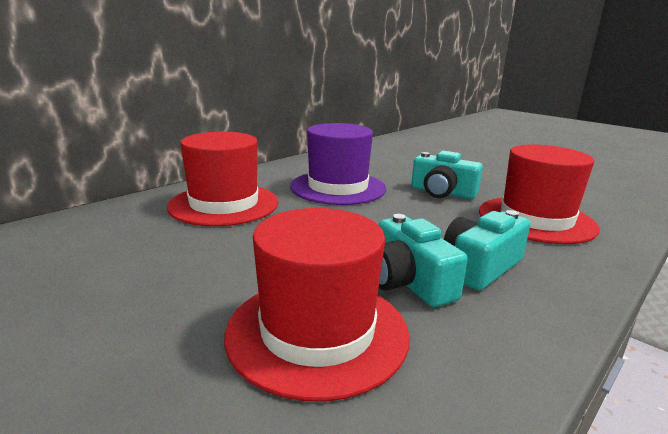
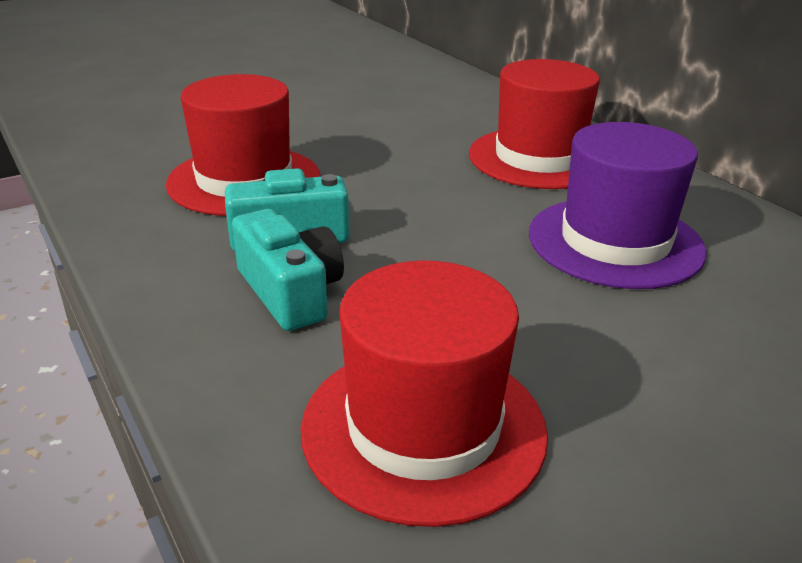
camera: 105 degrees right, 10 degrees up
(442, 192) = (594, 352): turquoise camera -> none

